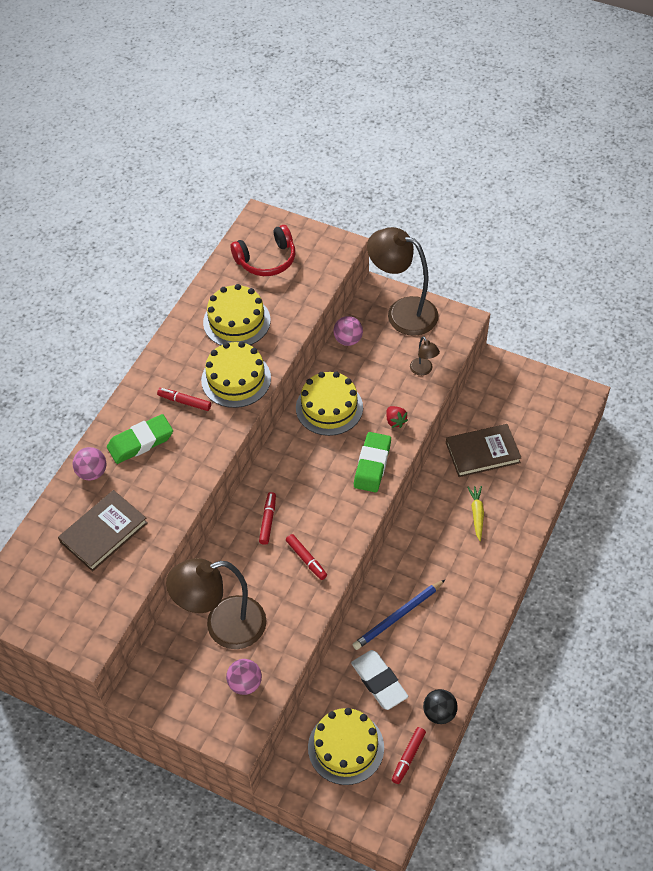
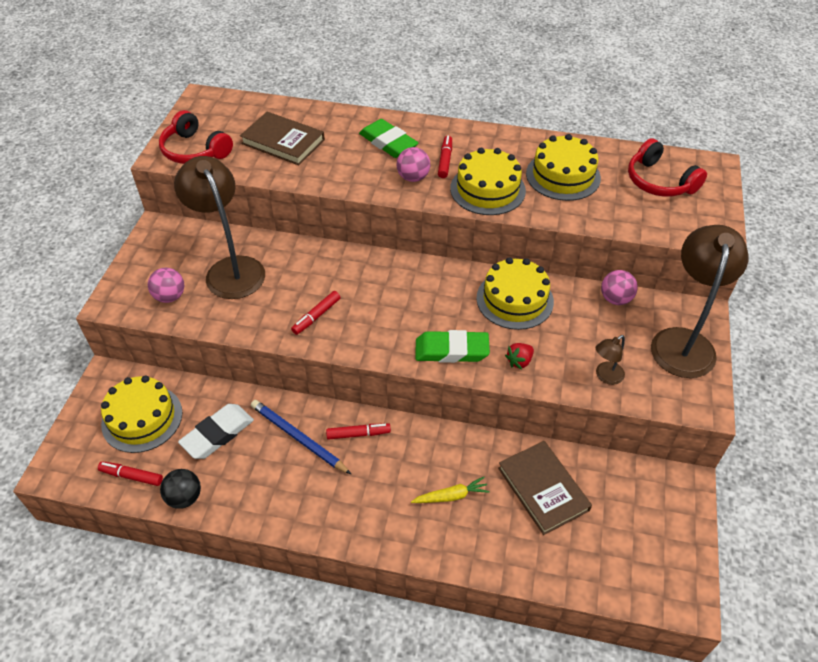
camera: 75 degrees right, 5 degrees down
(87, 616) = (195, 150): none -> red headphones
(92, 472) = (345, 122): pink ball -> pink ball (413, 177)
(268, 521) = (356, 278): red marker -> red marker (358, 434)

